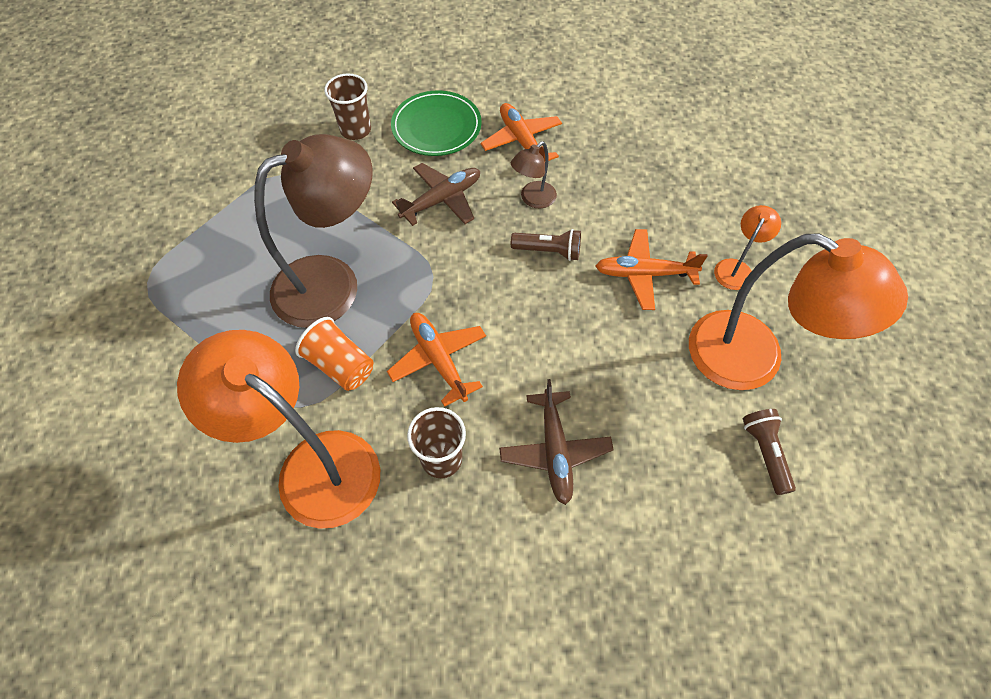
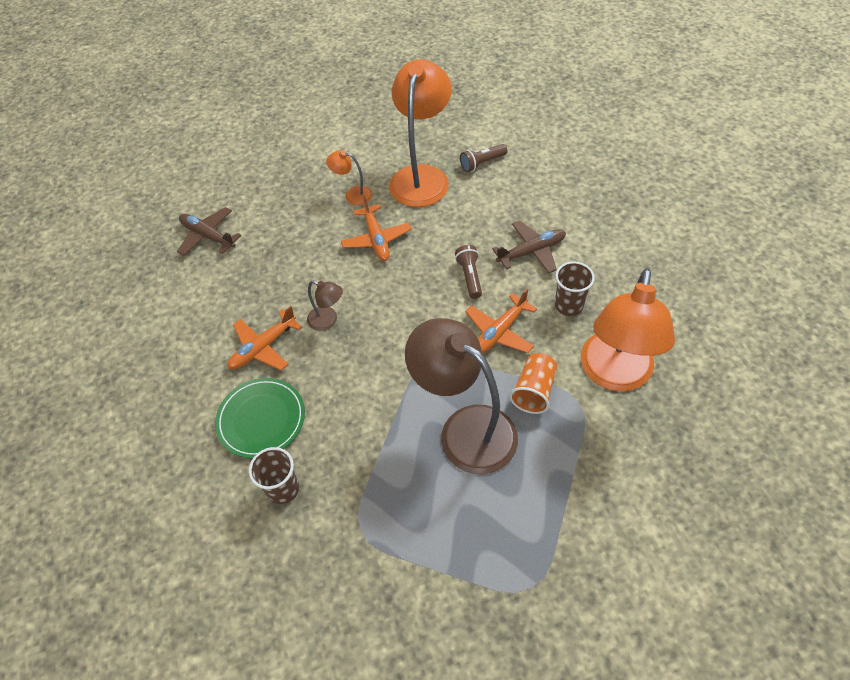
camera: 105 degrees left, 5 degrees down
(442, 200) = (349, 383): brown plane -> brown plane (208, 236)
(548, 251) = (377, 297): brown flashlight -> brown flashlight (469, 277)

